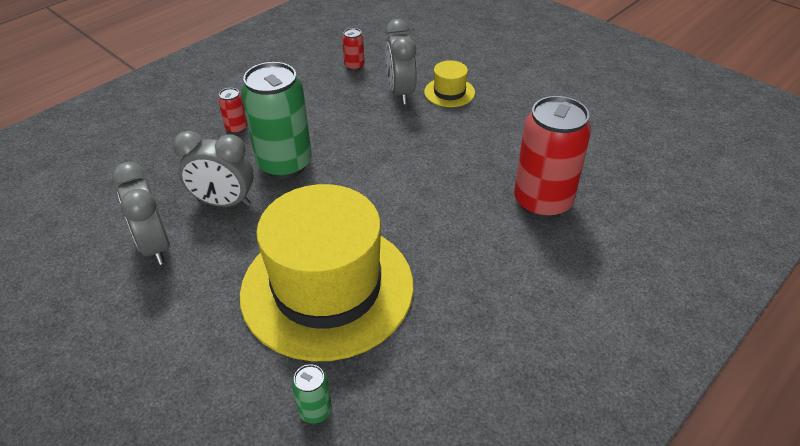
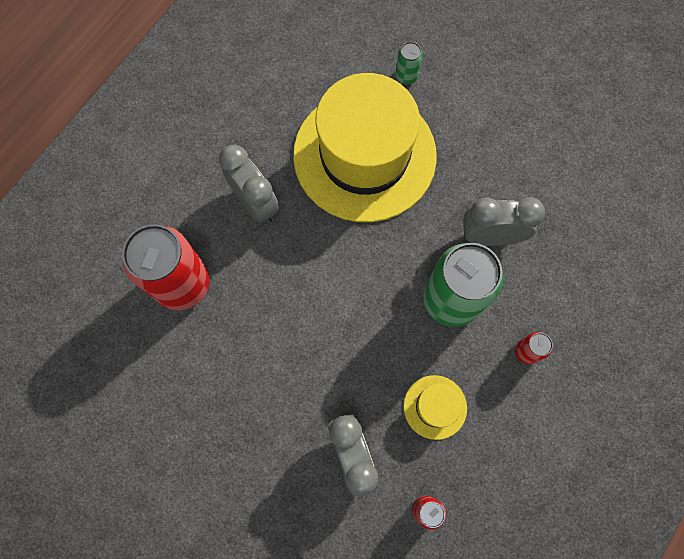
camera: 170 degrees right, 30 degrees up
(155, 246) = (527, 176): grey clock -> grey clock (255, 202)
(315, 411) = (346, 59): green can -> green can (406, 76)
(449, 92) = (291, 465): yellow hat -> yellow hat (435, 407)

